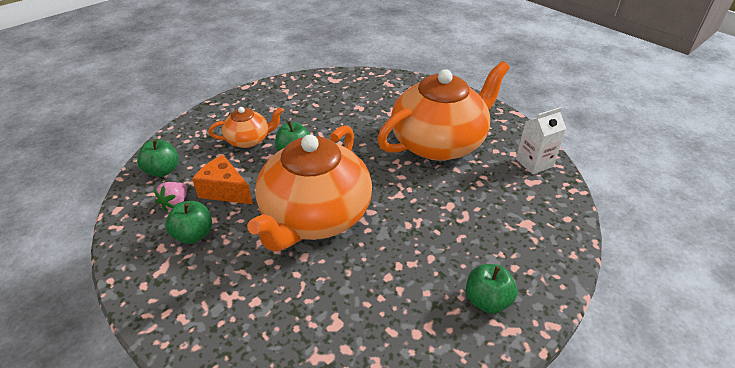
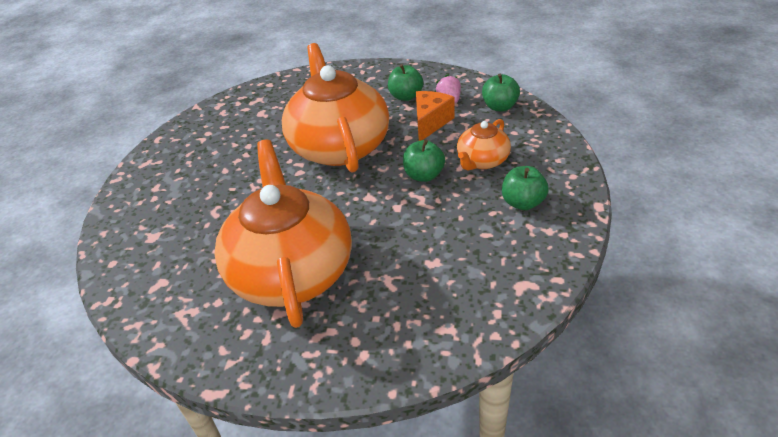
camera: 145 degrees right, 0 degrees up
(225, 191) = (430, 123): orange cheese -> orange cheese turned 60 degrees counterclockwise
(439, 143) = (291, 271): orange teapot -> orange teapot turned 150 degrees clockwise
(487, 300) = (168, 168): green apple -> green apple (523, 203)
(534, 163) = (162, 311): white carton -> none

